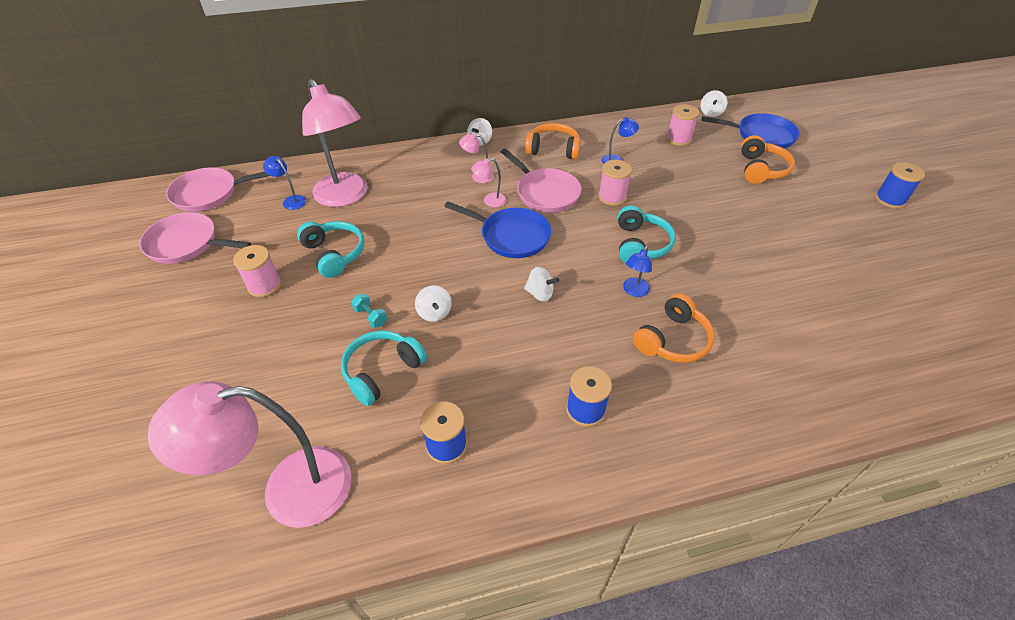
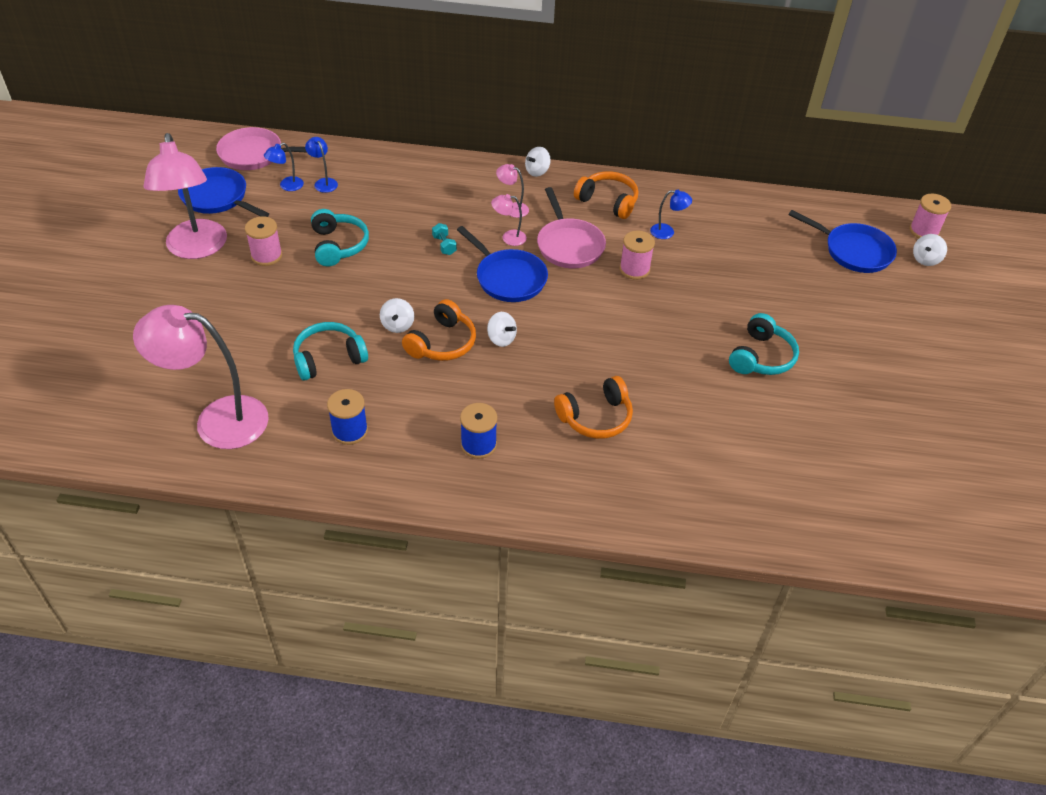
camera: 20 degrees right, 0 degrees up
(187, 244) = (218, 198): pink pan -> blue pan
(345, 197) = (374, 193): pink lamp -> pink lamp (197, 249)
(370, 317) = (342, 311): turquoise dumbbell -> turquoise dumbbell (444, 245)
(634, 291) = (591, 365): blue lamp -> blue lamp (287, 186)
(640, 244) = (629, 324): turquoise headphones -> turquoise headphones (761, 357)
(678, 139) = (754, 228): pink spool -> pink spool (924, 231)
(711, 113) = (816, 208): white spinning top -> white spinning top (925, 259)
(761, 169) = (820, 288): orange headphones -> orange headphones (442, 343)
(890, 199) = (940, 362): blue spool -> none

